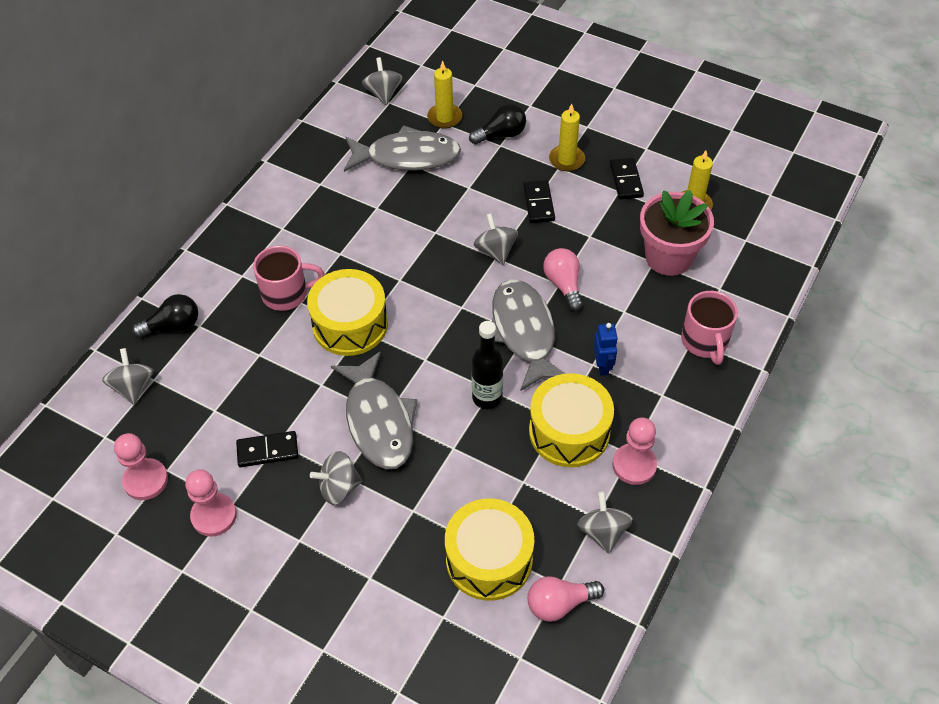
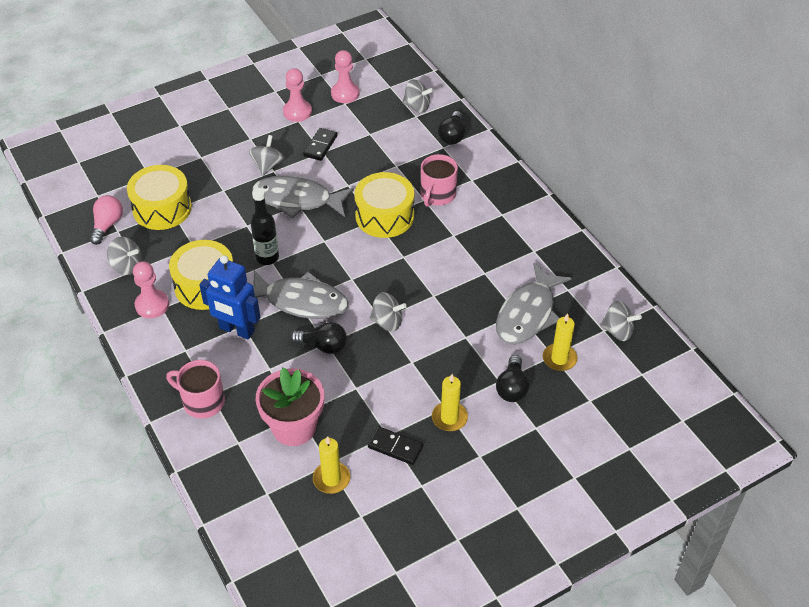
camera: 120 degrees right, 5 degrees down
(538, 203) = (415, 372): black domino -> none
(563, 285) = (323, 346): pink light bulb -> black light bulb
(602, 366) = (236, 330): blue robot -> blue robot, size x1.84

